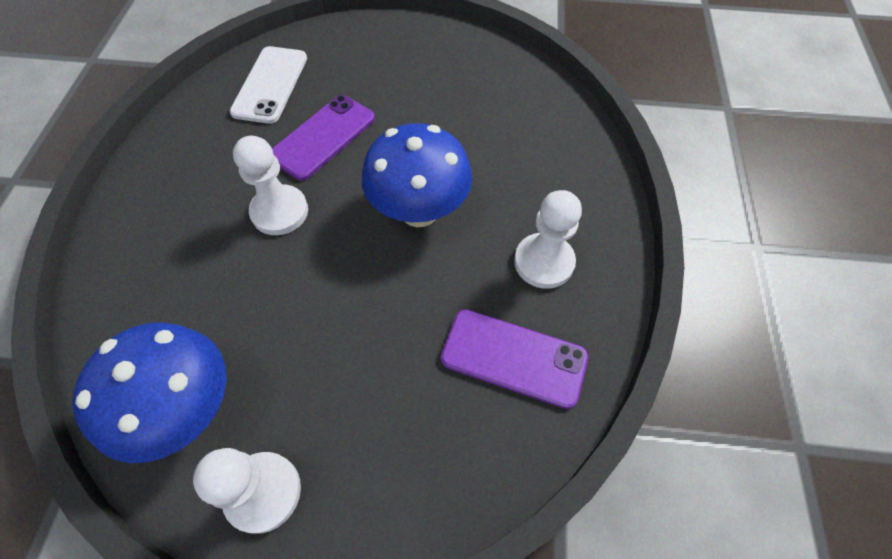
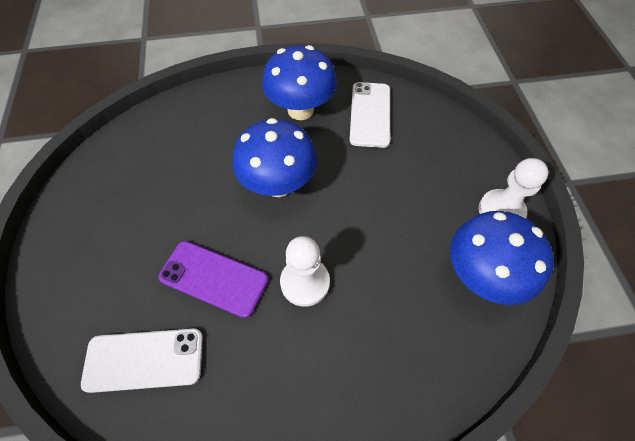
camera: 105 degrees left, 0 degrees up
(513, 358) = (370, 114): purple phone -> white phone
(544, 262) = (300, 110): white pawn -> blue mushroom

